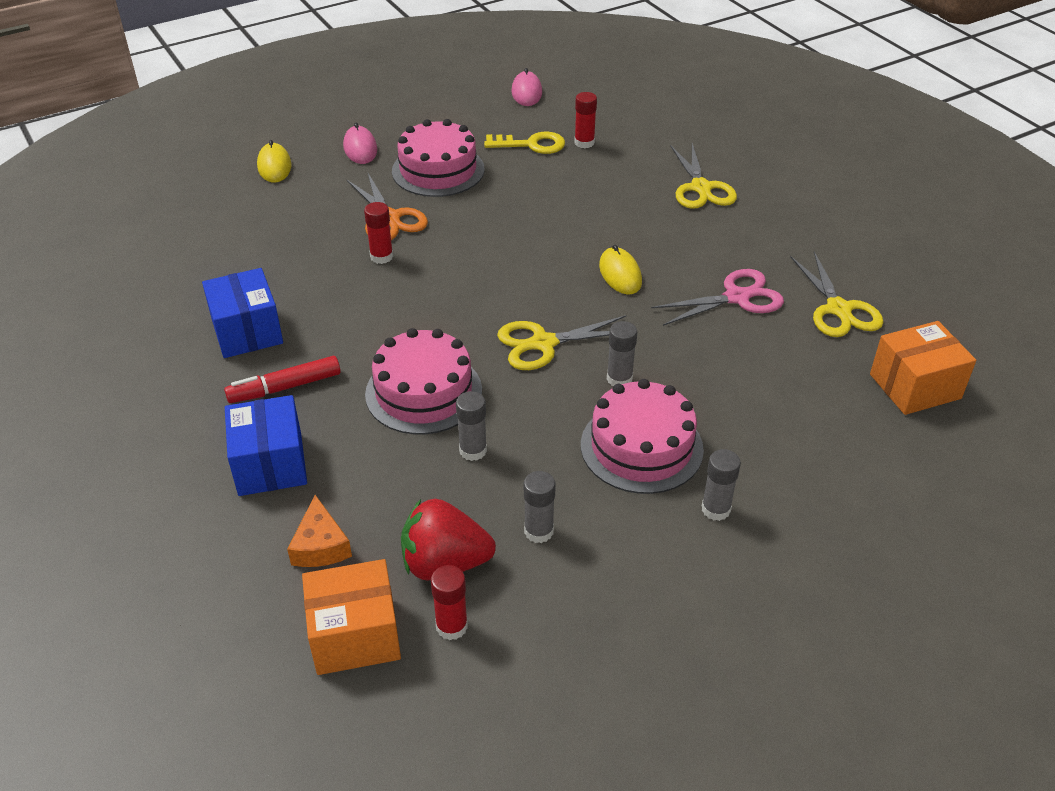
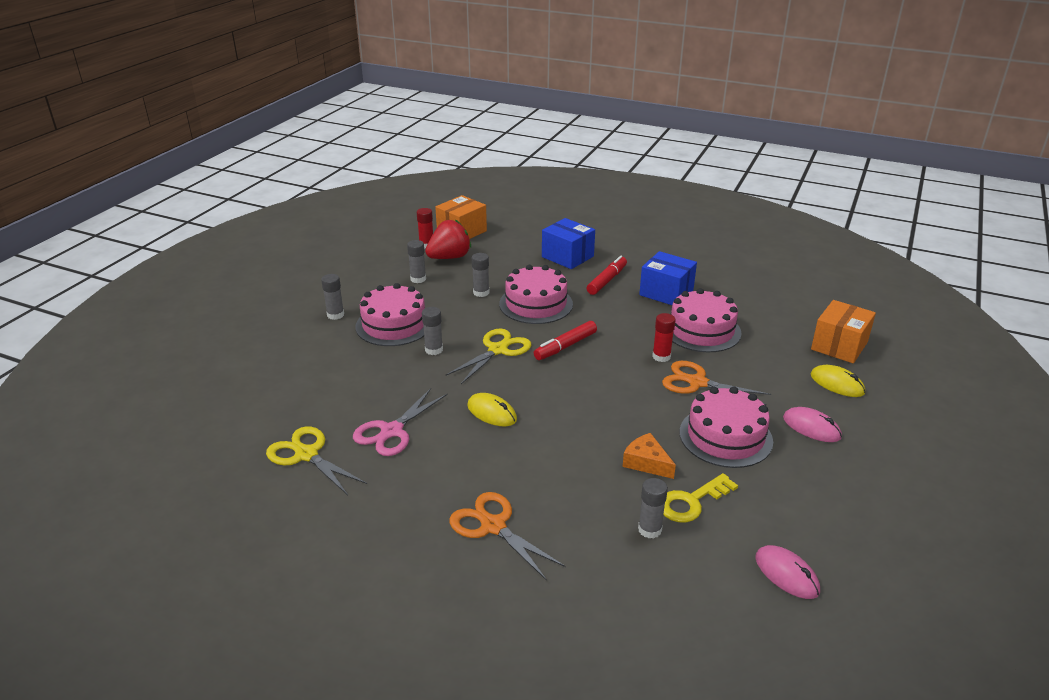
camera: 145 degrees right, 10 degrees down
(294, 265) = (701, 330): none -> pink cake
(320, 545) = (508, 245): orange cheese -> orange cheese (646, 462)
(462, 313) = (566, 346): none -> red marker
(584, 143) = (649, 529): red glue stick -> grey glue stick
(701, 188) = (493, 526): yellow scissors -> orange scissors
(915, 386) = (231, 420): orange box -> orange box (839, 346)

